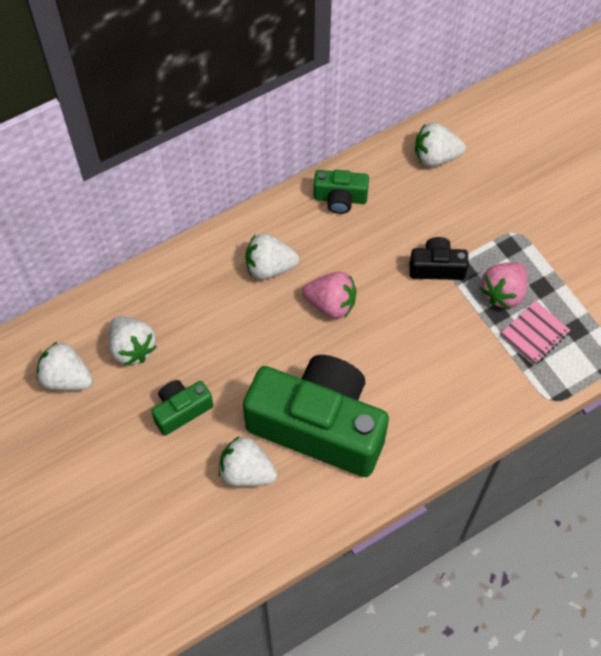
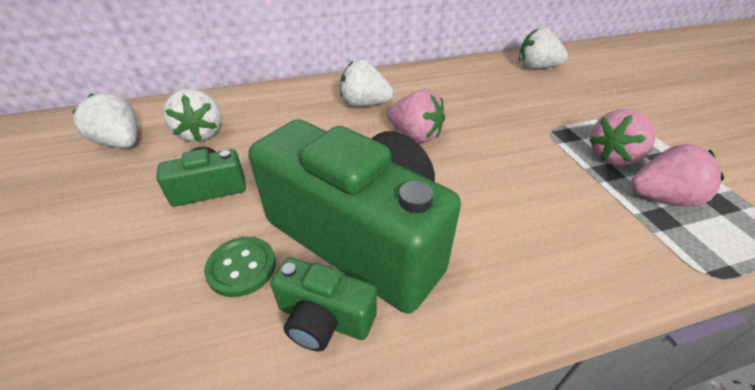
camera: 15 degrees right, 20 degrees down
(246, 472) = (241, 267): white strawberry -> green button
(340, 198) = (445, 77): green camera -> green camera (324, 318)
(436, 267) = (534, 128): black camera -> none
(534, 334) = (661, 198): pink notebook -> pink strawberry

